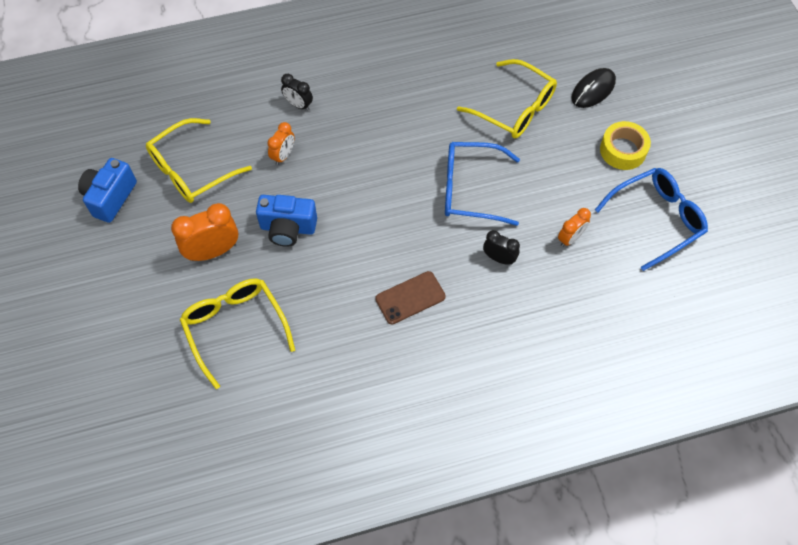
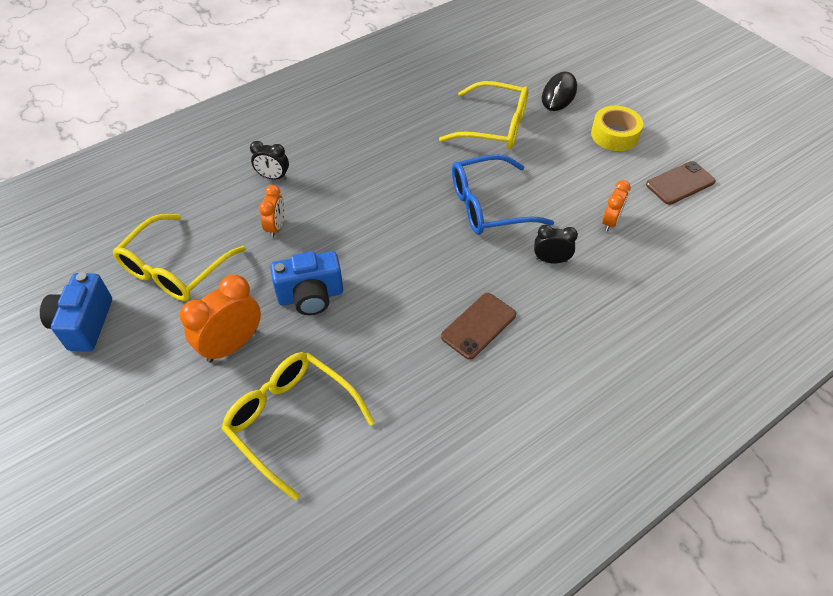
camera: 20 degrees left, 10 degrees down
(656, 219) = (680, 183): blue glasses -> brown phone

